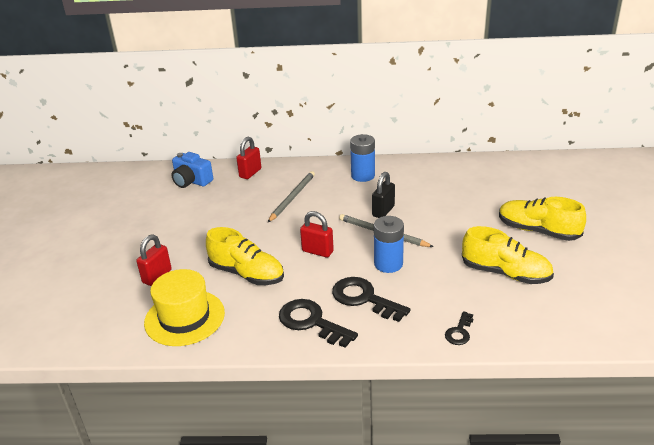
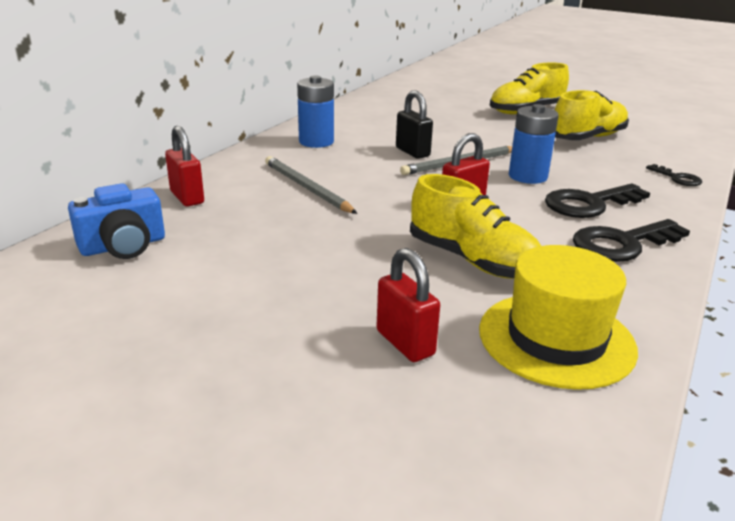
camera: 65 degrees left, 5 degrees down
(247, 274) = (473, 261): yellow shoe -> yellow shoe turned 75 degrees clockwise

